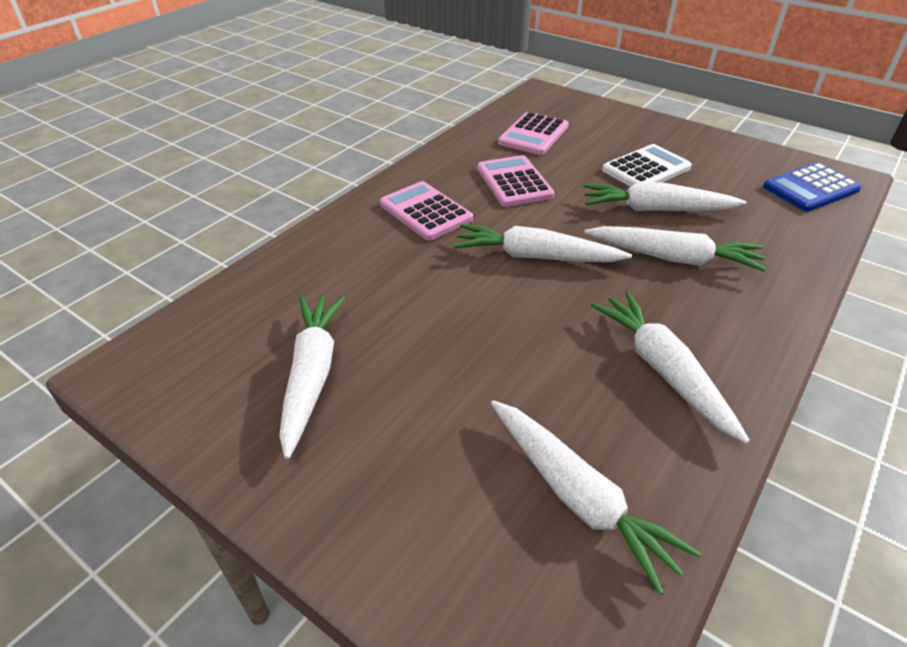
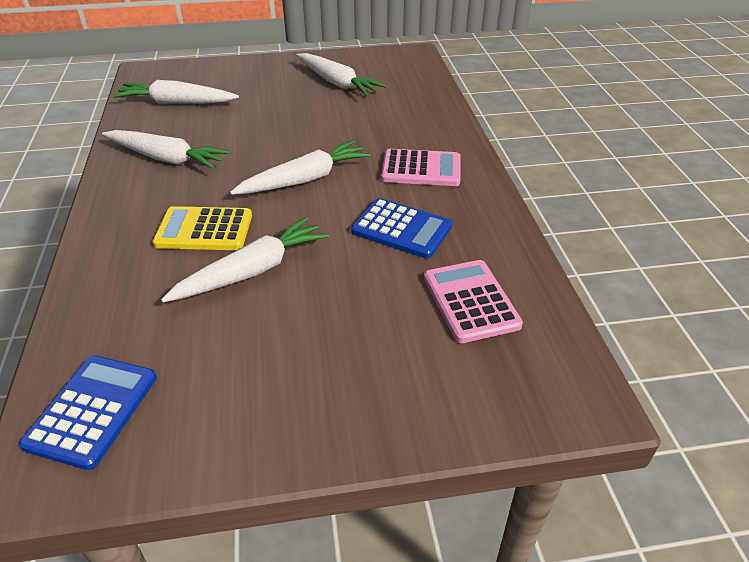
camera: 135 degrees right, 0 degrees up
(514, 182) = (401, 229): pink calculator -> blue calculator
(646, 169) = (304, 322): white calculator -> none
(673, 258) = (204, 230): white carrot -> yellow calculator

